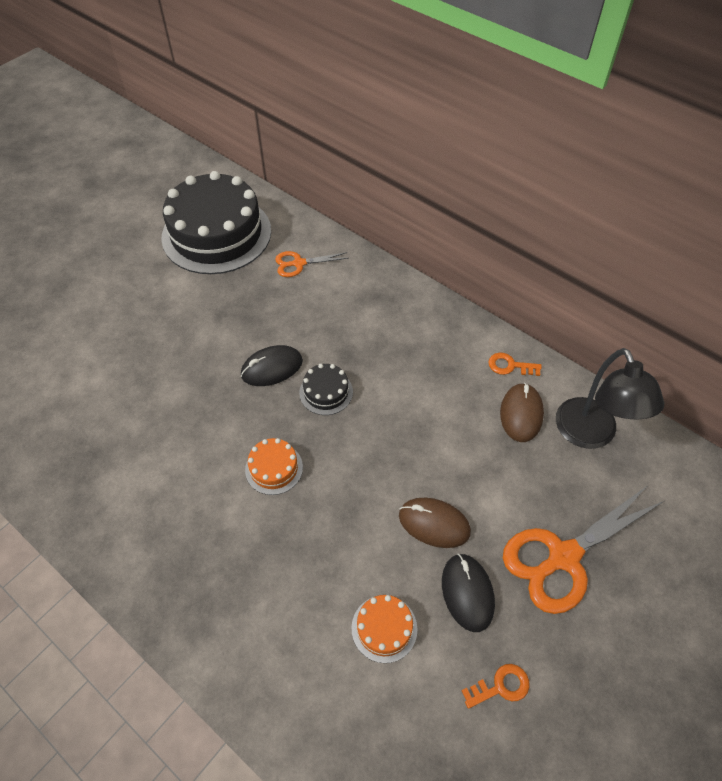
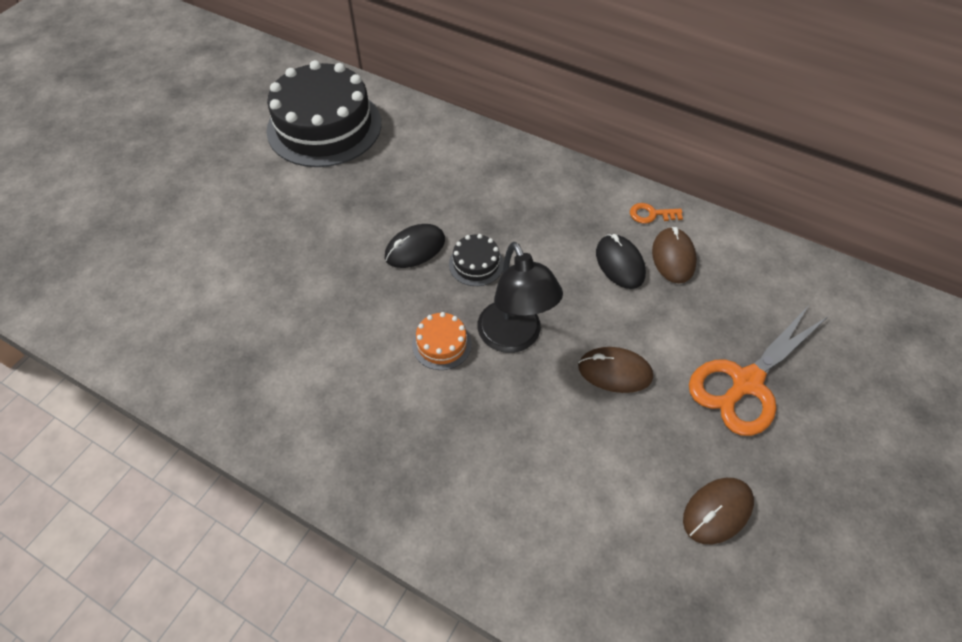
camera: 10 degrees left, 0 degrees up
(298, 263) = (416, 145): orange scissors -> none
(384, 628) = (591, 477): orange cake -> none
(467, 593) = (663, 430): black mouse -> black mouse (620, 263)
(501, 686) = (717, 511): orange key -> brown mouse
(590, 435) = (743, 267): black lamp -> black lamp (514, 338)

